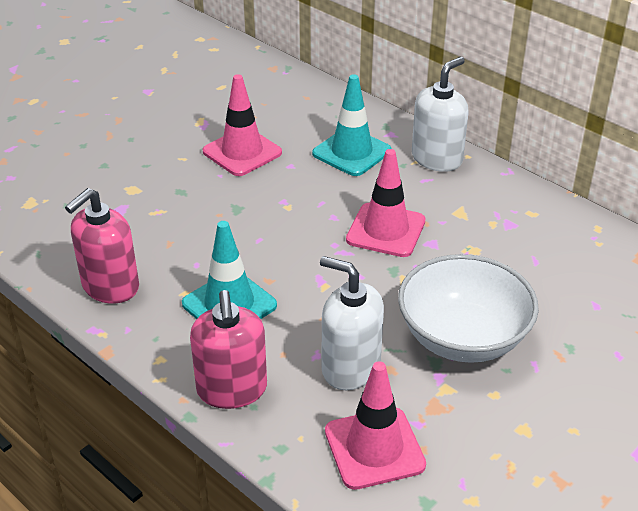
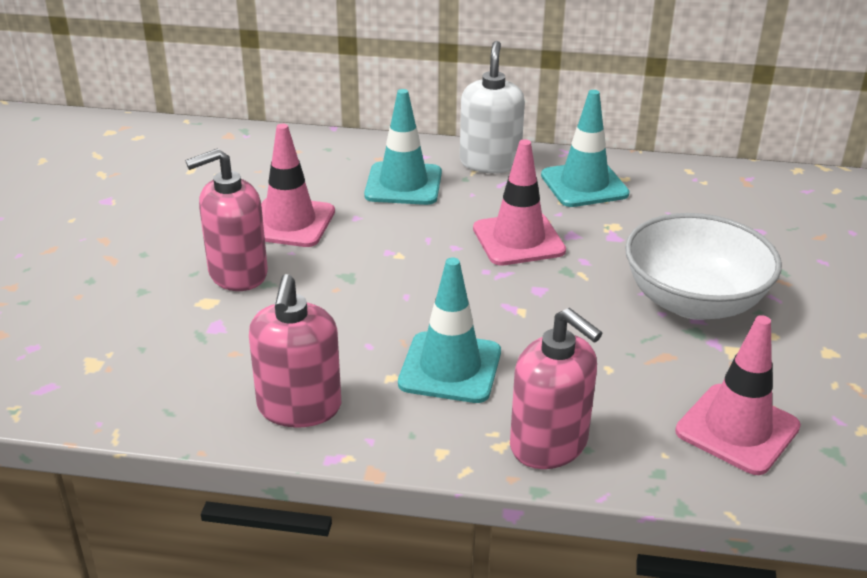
camera: 35 degrees left, 5 degrees down
(170, 176) = (237, 273): none -> pink soap dispenser
(350, 367) = (632, 371): white soap dispenser -> none
(491, 206) = (584, 185): none -> turquoise traffic cone

